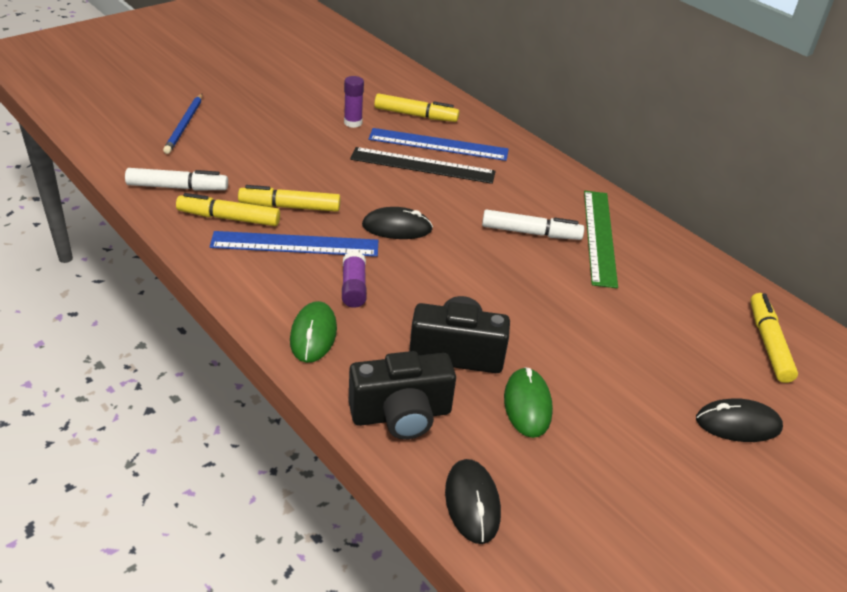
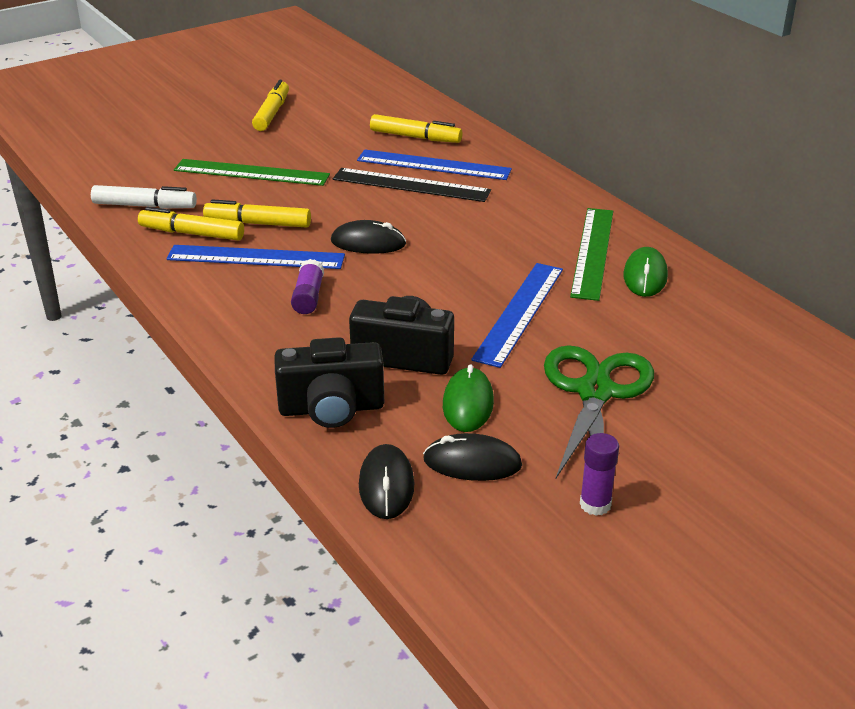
camera: 10 degrees right, 5 degrees down
(184, 125) = (163, 149): blue pencil -> none
(273, 151) = (251, 172): none -> green ruler
(313, 335) = (256, 337): green mouse -> green mouse (645, 276)
(353, 123) = (344, 145): purple glue stick -> purple glue stick (595, 504)
(531, 233) = (515, 248): white marker -> none
(550, 302) = (519, 313): none -> blue ruler
(638, 388) = (595, 392): none -> green scissors
(738, 424) = (698, 426): black mouse -> black mouse (472, 462)
(768, 343) = (758, 354): yellow marker -> yellow marker (272, 113)

